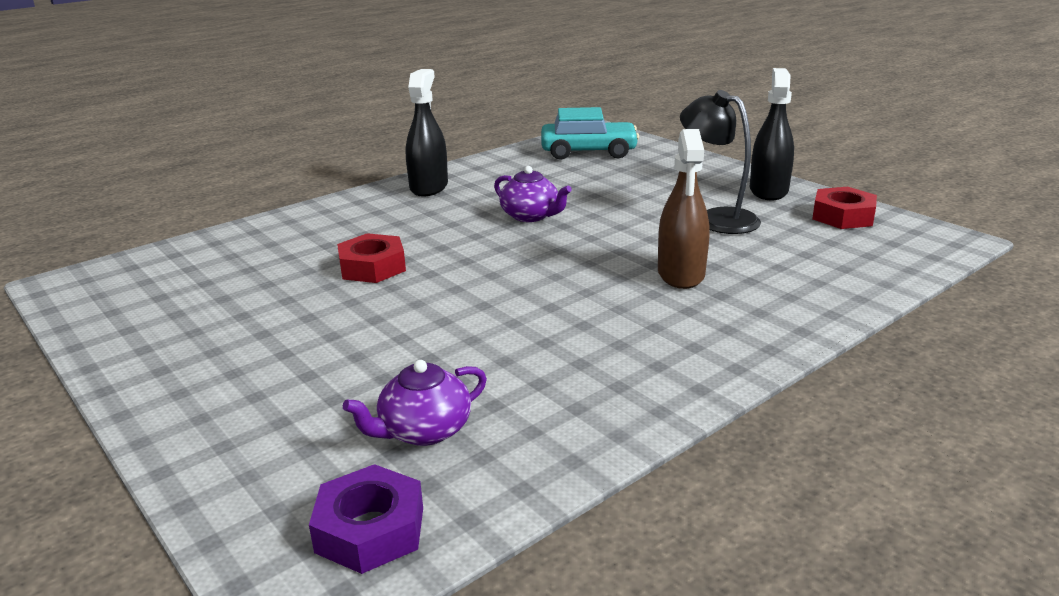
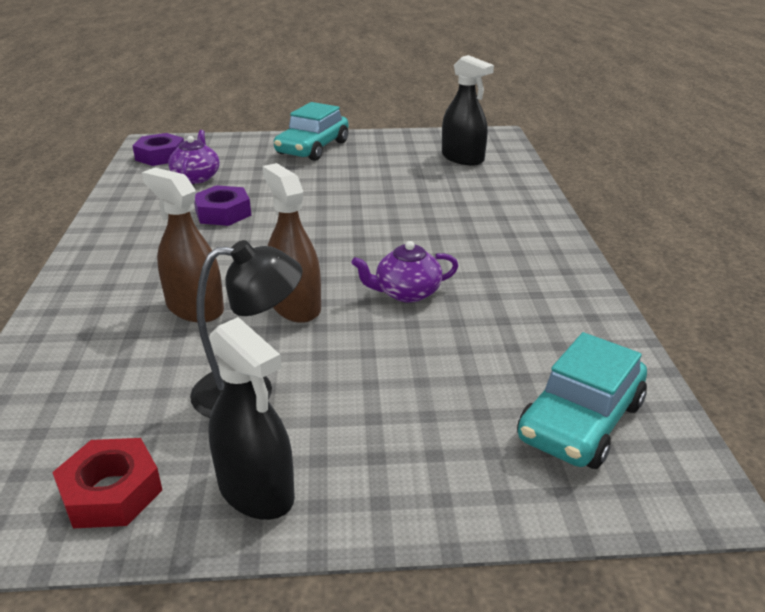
camera: 125 degrees right, 5 degrees up
(208, 390) = (312, 148): none -> turquoise car
(372, 267) = (396, 207): red nut -> none
(429, 187) = (550, 271): black spray bottle -> black spray bottle (462, 158)
(506, 349) = (223, 213): none -> purple nut
(611, 242) = (295, 306): none -> brown spray bottle

